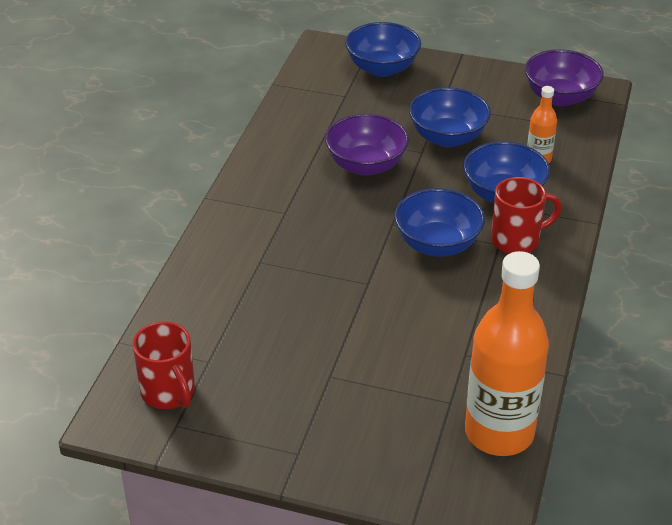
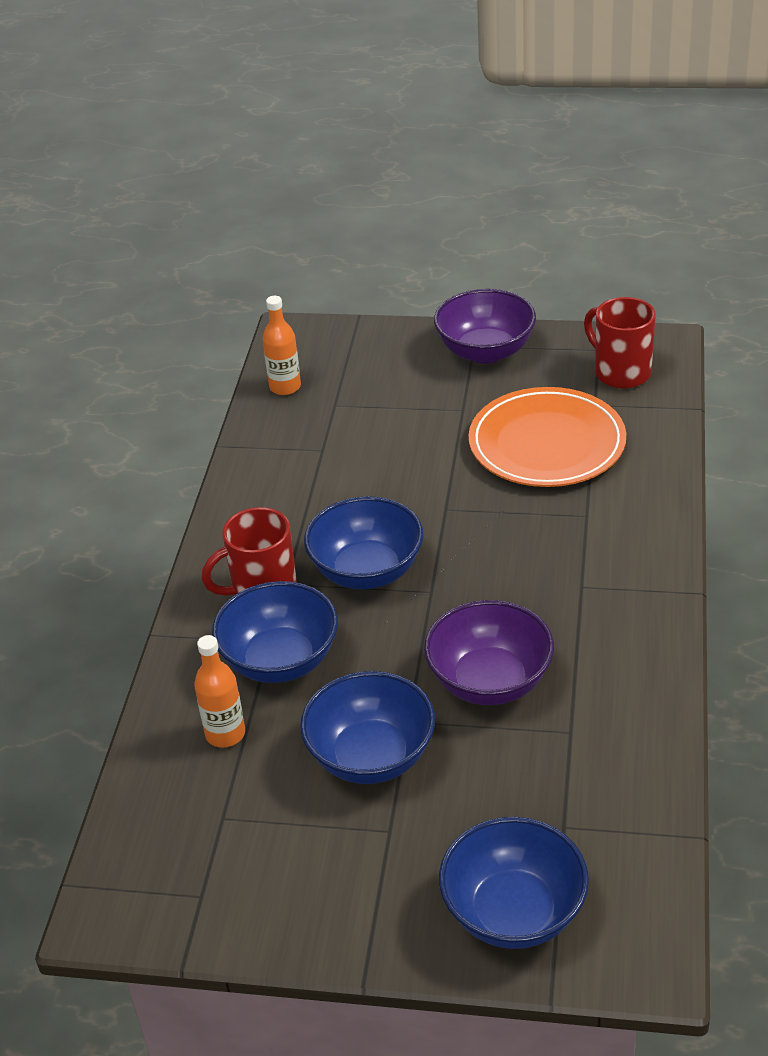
camera: 175 degrees right, 0 degrees up
(267, 328) = (547, 444): none -> orange plate
(499, 433) = (285, 387): orange bottle -> orange bottle, size x0.47
(560, 97) = (177, 884): purple bowl -> purple bowl (485, 351)

